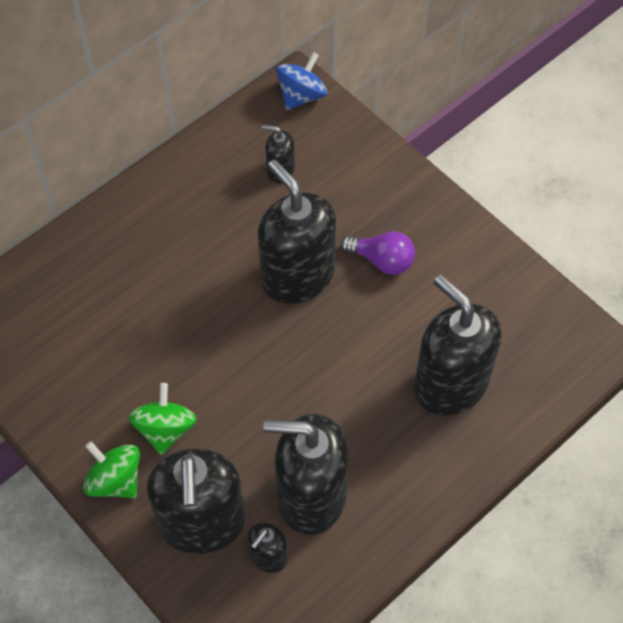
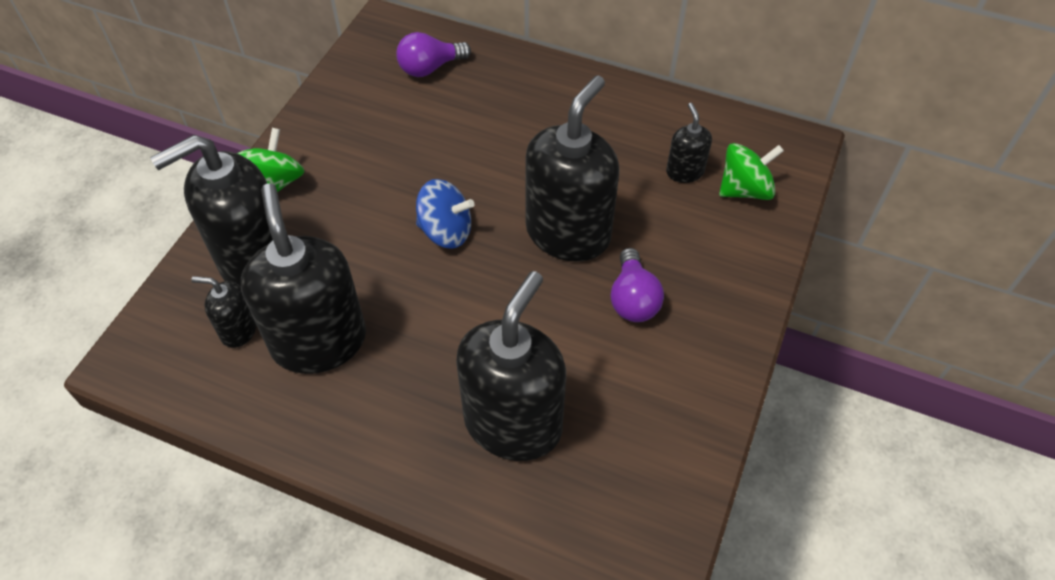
camera: 65 degrees right, 5 degrees down
(46, 304) = (430, 68): none -> purple light bulb
(165, 429) = (343, 197): green spinning top -> green spinning top (745, 189)
(301, 96) = (788, 154): blue spinning top -> blue spinning top (446, 231)

